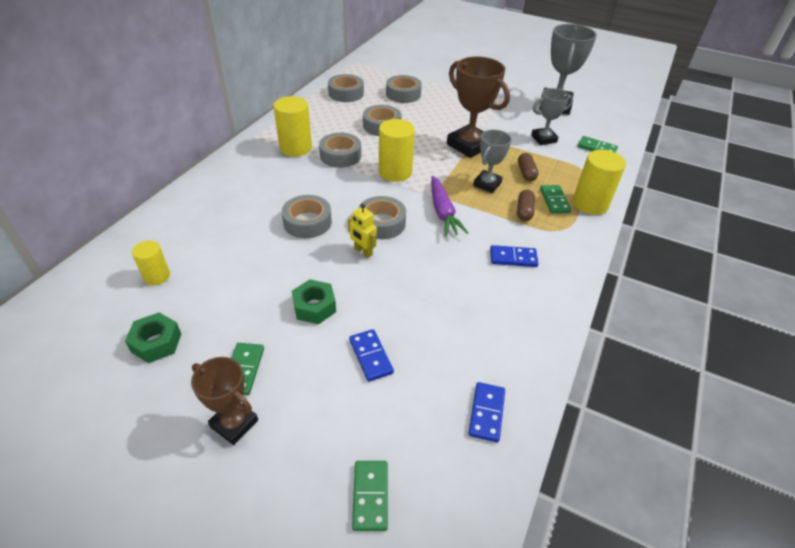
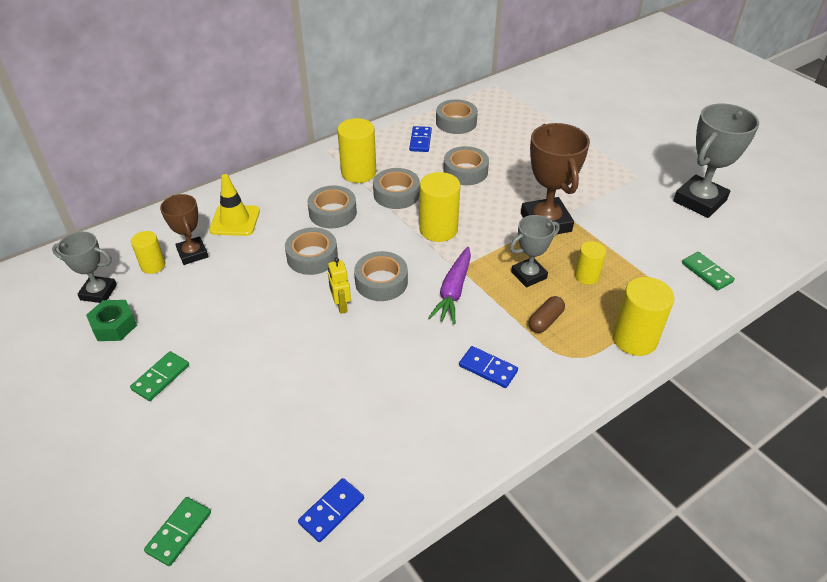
camera: 30 degrees right, 0 degrees up
(211, 214) = (235, 220): none -> yellow traffic cone
(234, 423) = (123, 420): brown trophy -> brown trophy (192, 253)
(314, 307) = (257, 344): green nut -> none
(370, 356) = (270, 411): blue domino -> blue domino (420, 141)
(403, 94) = (519, 139): grey tape -> grey tape (332, 213)
(526, 173) = (586, 276): brown capsule -> yellow cylinder
(543, 139) = (646, 240): grey trophy -> grey trophy (98, 292)
(554, 201) = (592, 320): green domino -> none

